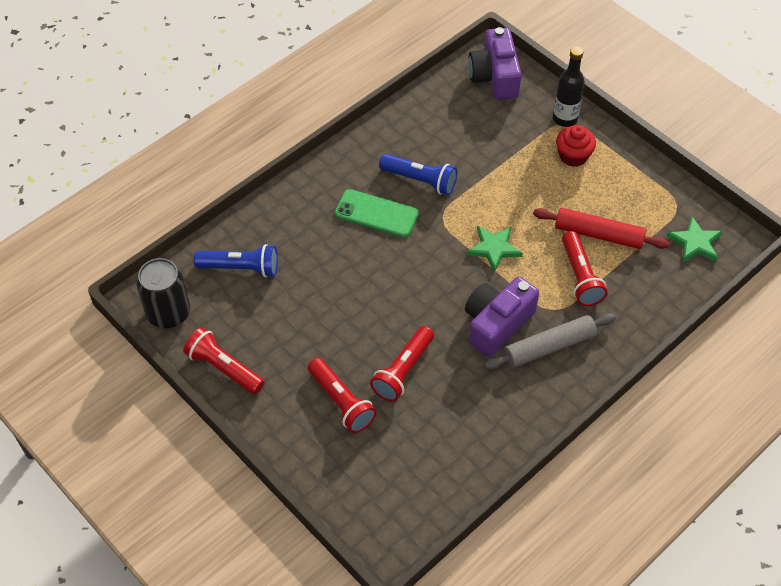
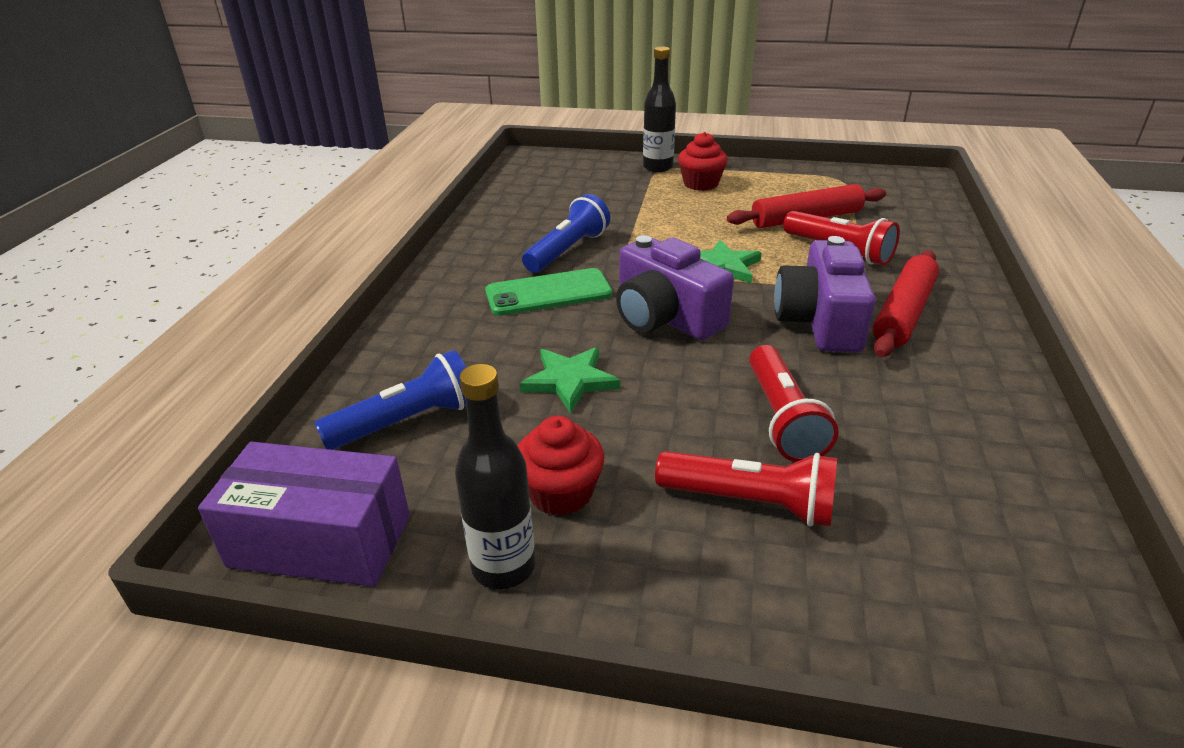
camera: 35 degrees left, 20 degrees down
(168, 313) = (320, 541): black can -> purple box
(224, 368) = (503, 566): red flashlight -> black bottle
(272, 348) = (560, 493): none -> red cupcake
(420, 180) = (568, 250): blue flashlight -> blue flashlight turned 45 degrees counterclockwise
(495, 76) = (553, 166): purple camera -> purple camera (665, 317)
(549, 347) = (903, 313): grey rolling pin -> red rolling pin
(695, 242) = (894, 192): green star -> green star (570, 381)

